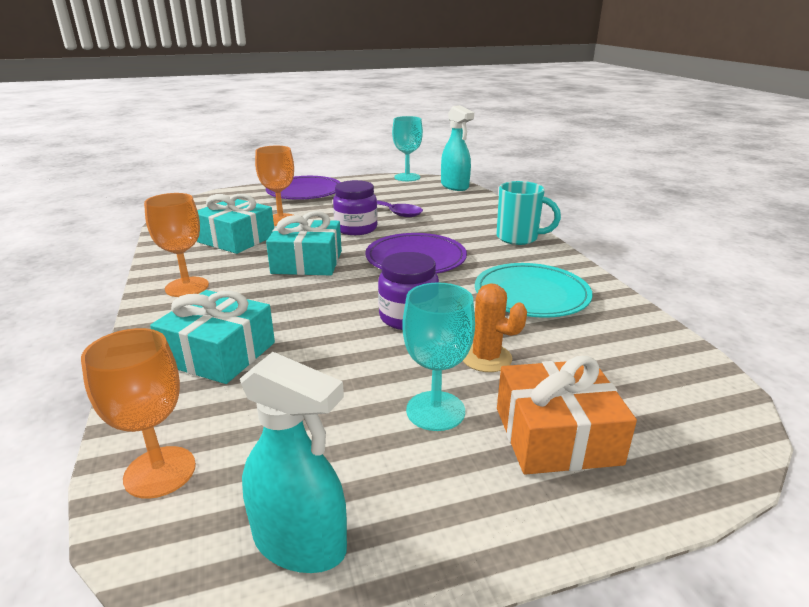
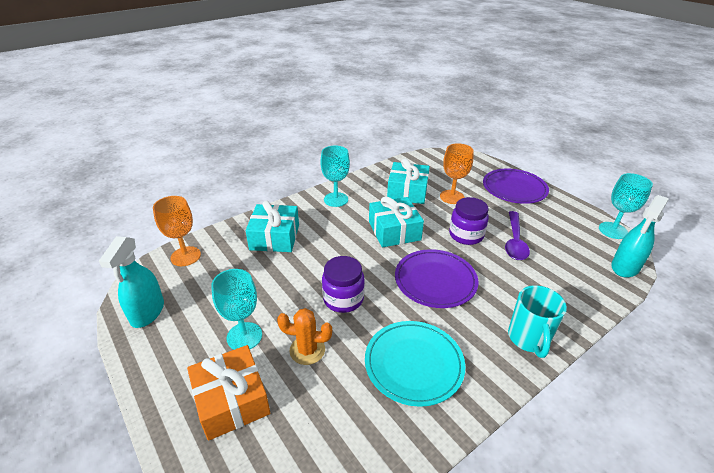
camera: 70 degrees right, 10 degrees up
(187, 287) = (336, 199): orange goblet -> turquoise goblet
(486, 358) = (307, 350): orange cactus -> orange cactus turned 75 degrees clockwise

